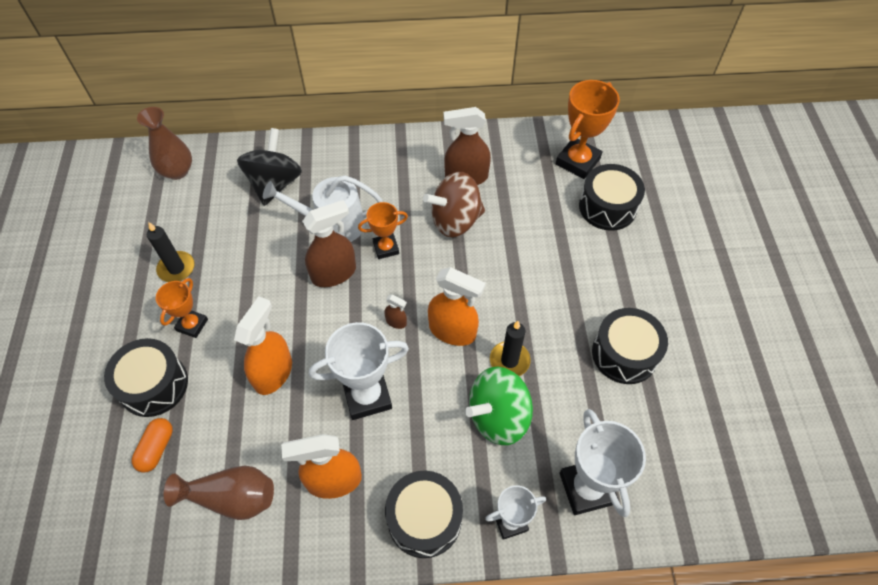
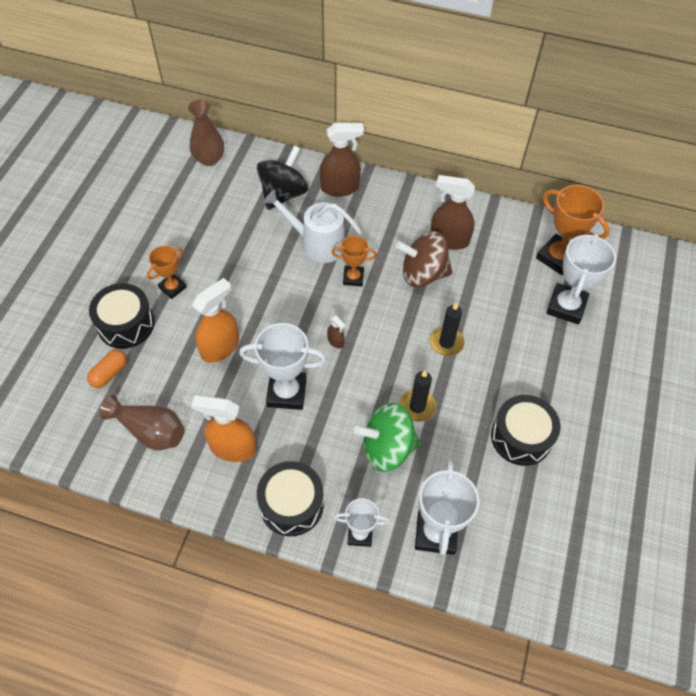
camera: 20 degrees right, 0 degrees up
(176, 268) = (178, 238): black candle -> black candle (446, 342)
(334, 273) = (301, 284): brown spray bottle -> brown spray bottle (340, 188)
(453, 331) = (380, 365): orange spray bottle -> none
(577, 161) = (557, 257): orange trophy -> orange trophy turned 75 degrees clockwise
(607, 207) = (566, 306): black drum -> white trophy

